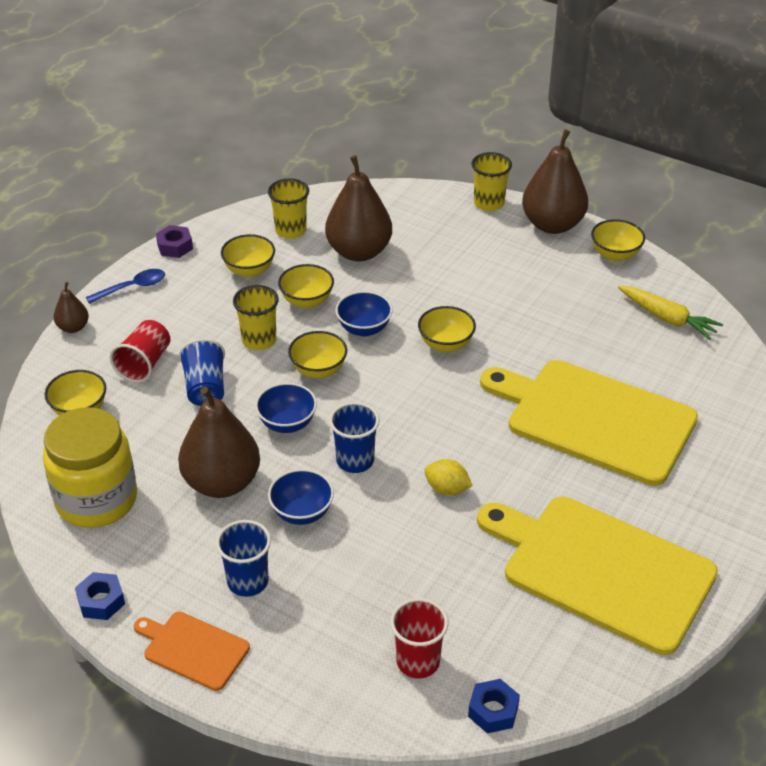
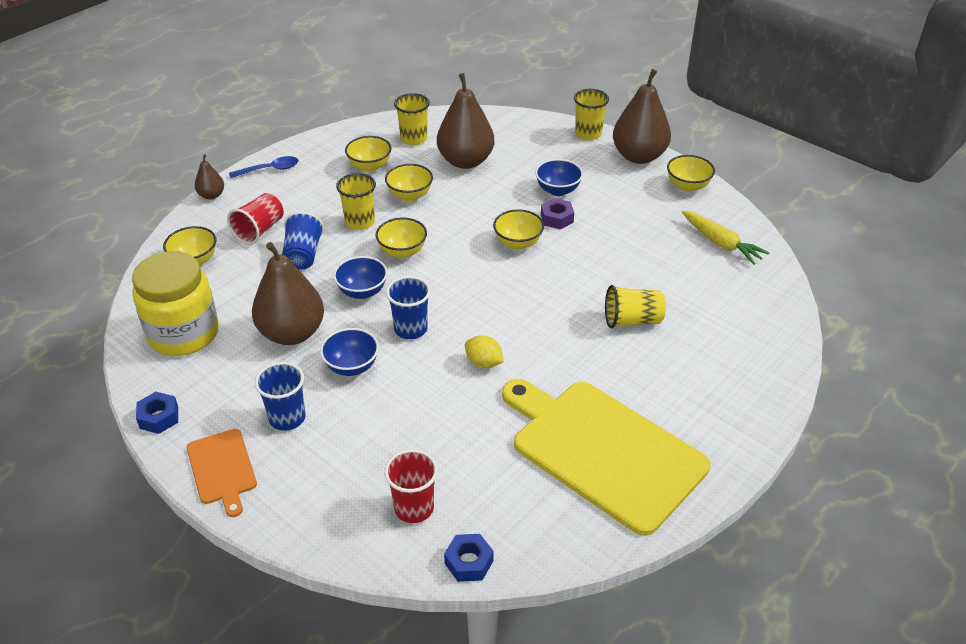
camera: 10 degrees right, 0 degrees up
(175, 246) = (314, 142): purple nut -> purple nut (557, 218)
(193, 649) = (222, 469): orange cutting board -> orange cutting board turned 150 degrees counterclockwise
(364, 329) = (451, 222): blue bowl -> blue bowl (558, 190)
(594, 419) = (632, 320): yellow cutting board -> yellow cup

